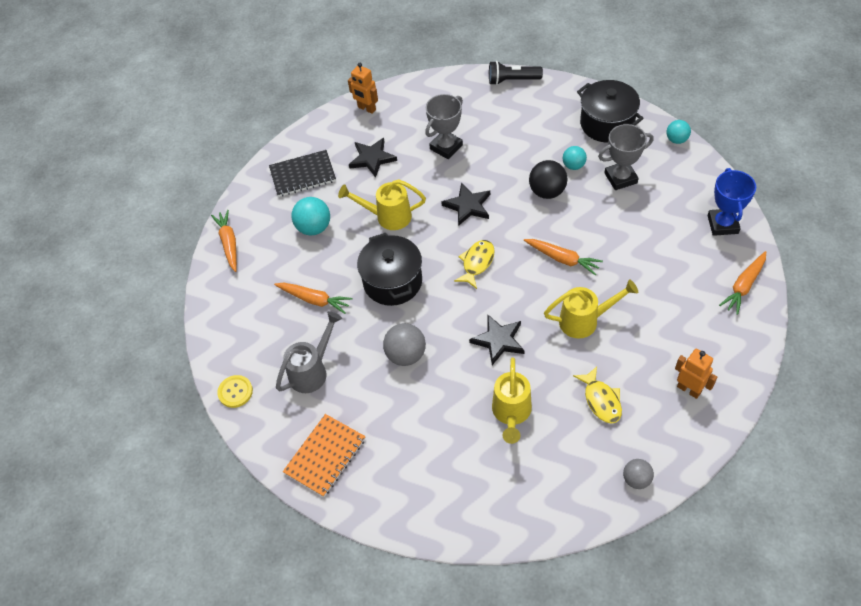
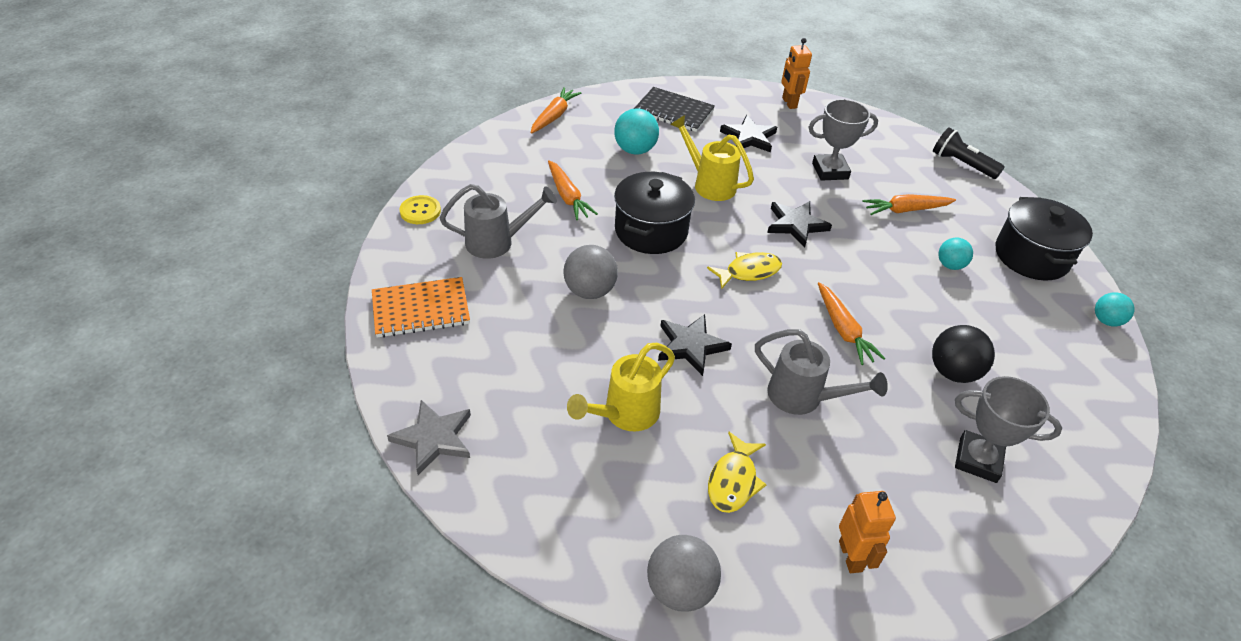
camera: 35 degrees right, 10 degrees down
(433, 522) = (434, 438): none -> grey star
(547, 191) = (894, 266): black ball -> black ball (953, 372)
(584, 321) = (803, 397): yellow watering can -> grey watering can
(620, 178) = (994, 309): grey trophy -> grey trophy (977, 460)
(636, 479) = (680, 589): grey ball -> grey ball, size x1.56
(722, 224) = (1082, 434): blue trophy -> none
(744, 286) = (1044, 512): orange carrot -> orange carrot (905, 210)

